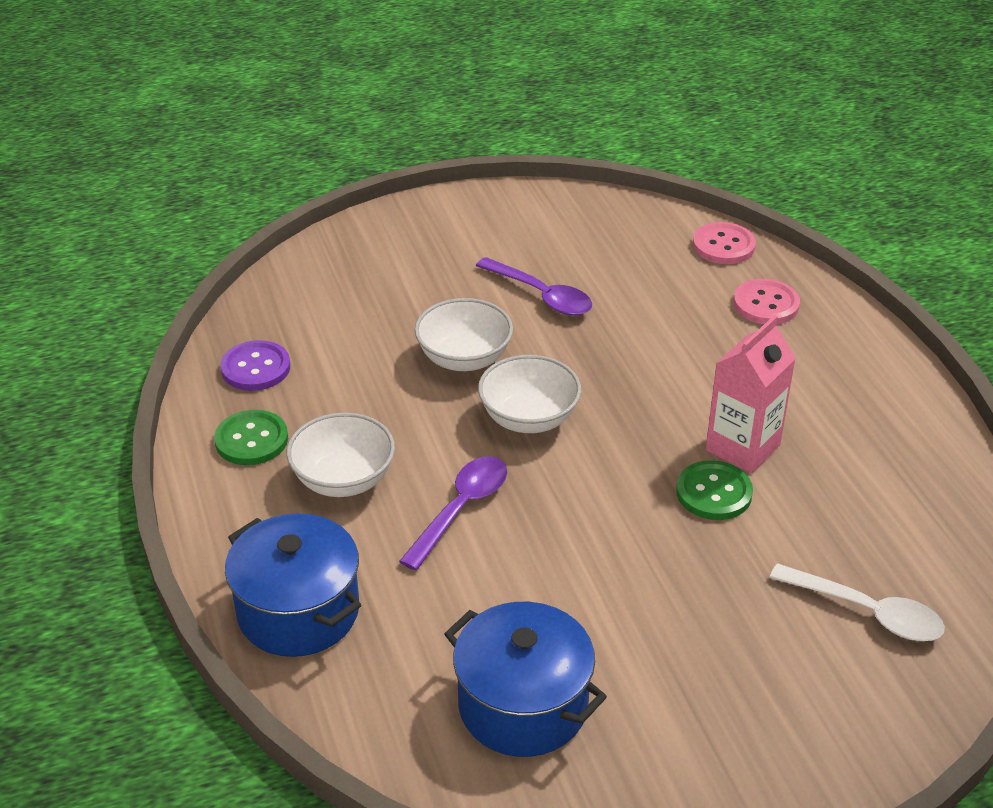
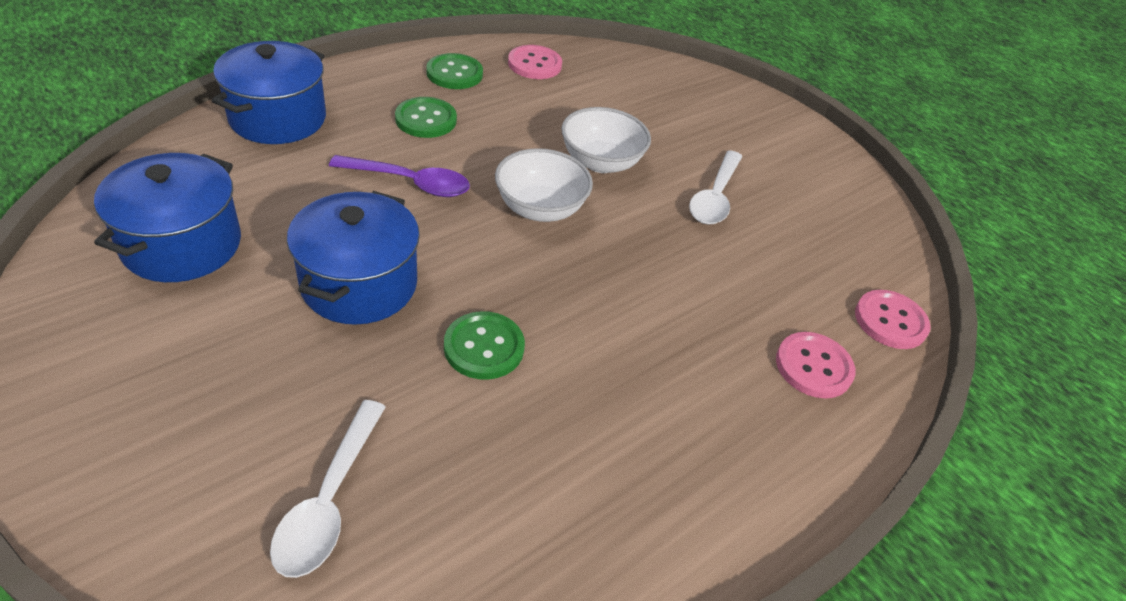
camera: 65 degrees right, 5 degrees up
(256, 368) = (534, 64): purple button -> pink button
(343, 479) = (426, 119): white bowl -> green button
(541, 295) = (715, 197): purple spoon -> white spoon
(614, 567) = (359, 284): none -> blue pot
(742, 447) = (562, 365): pink carton -> none

